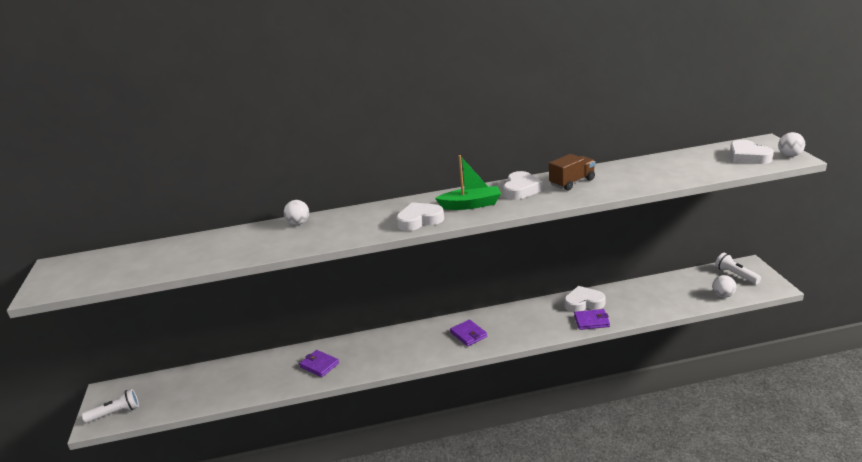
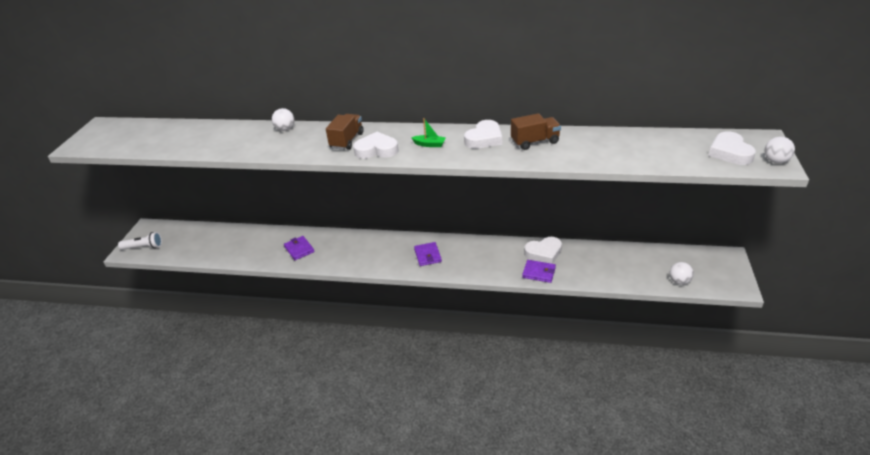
camera: 20 degrees right, 10 degrees up
(379, 219) = (347, 141): none -> brown truck
(471, 205) = (429, 144): green boat -> green boat, size x0.57
(583, 303) = (544, 253): white heart -> white heart turned 150 degrees clockwise
(736, 275) = (707, 263): white flashlight -> none

